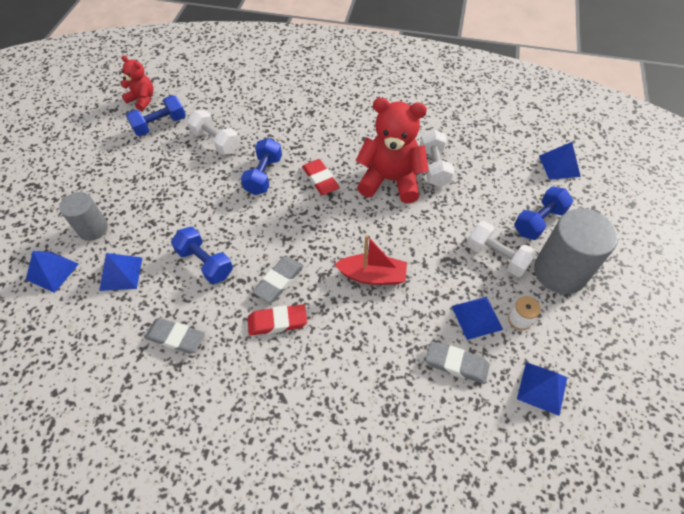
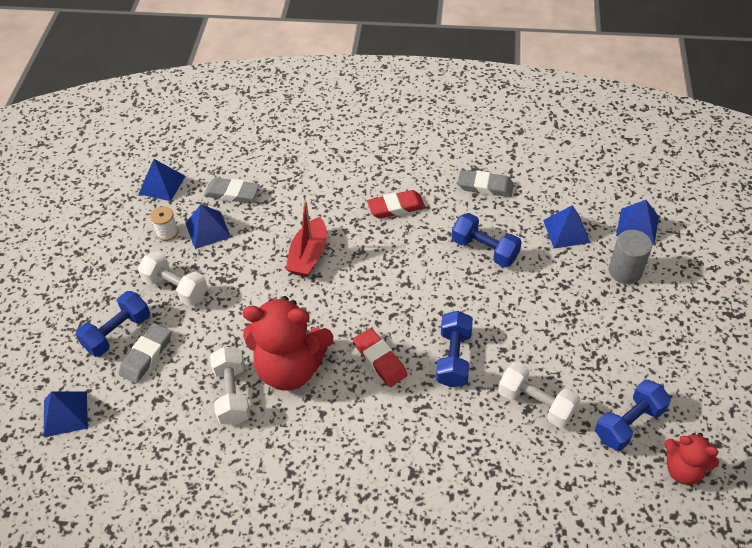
camera: 175 degrees right, 5 degrees down
(279, 281) = (403, 241): grey eraser -> grey eraser (146, 355)
(372, 276) = (309, 255): red boat -> red boat turned 75 degrees counterclockwise
(559, 272) = (113, 279): grey cylinder -> none

